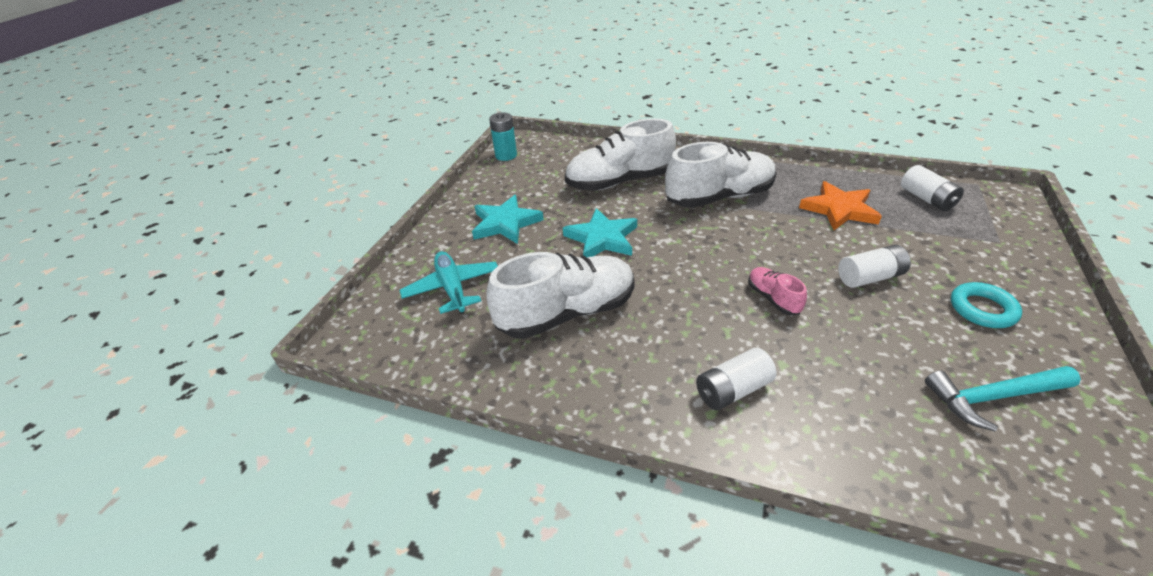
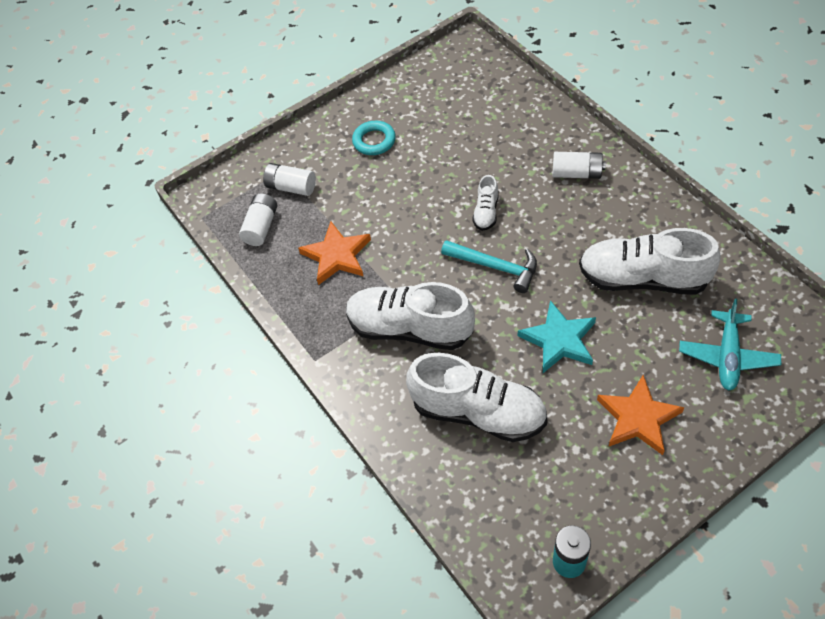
camera: 140 degrees left, 15 degrees up
(505, 223) = (638, 418): turquoise star -> orange star
(773, 298) = (486, 212): pink shoe -> white shoe
(869, 277) = (404, 192): white battery -> white battery (291, 187)
(993, 397) = (445, 106): turquoise hammer -> turquoise hammer (495, 267)

